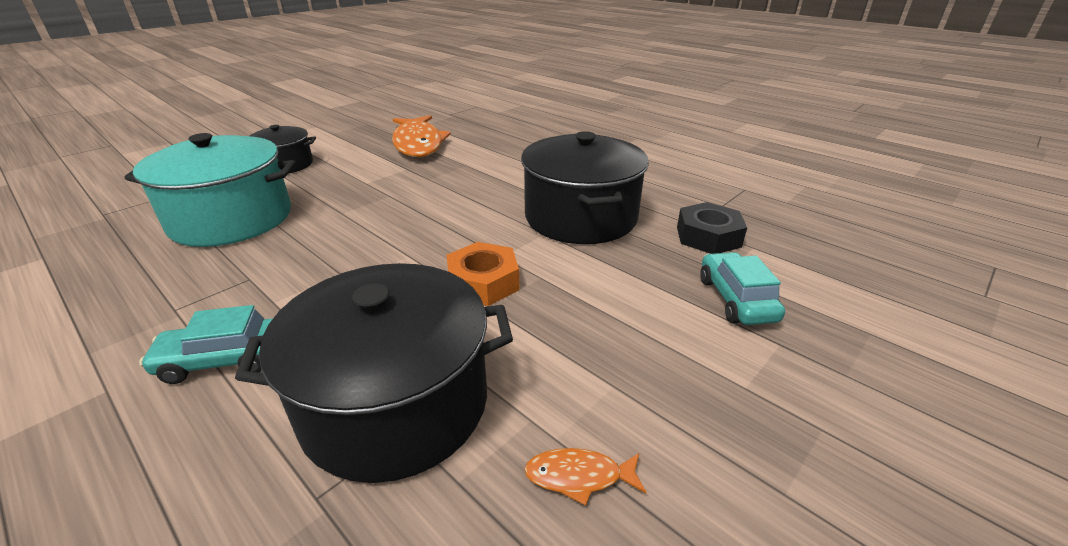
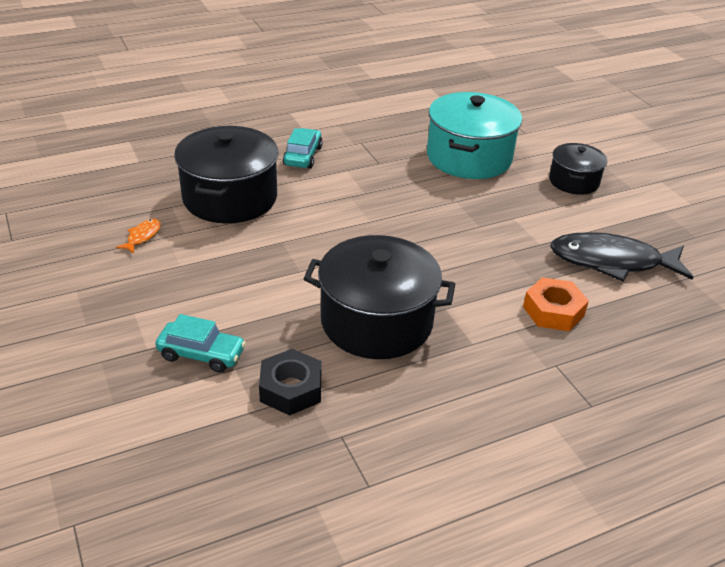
camera: 110 degrees right, 5 degrees up
(418, 144) = (612, 262): orange fish -> black fish
(483, 282) = (311, 244): orange nut -> orange nut (553, 311)

